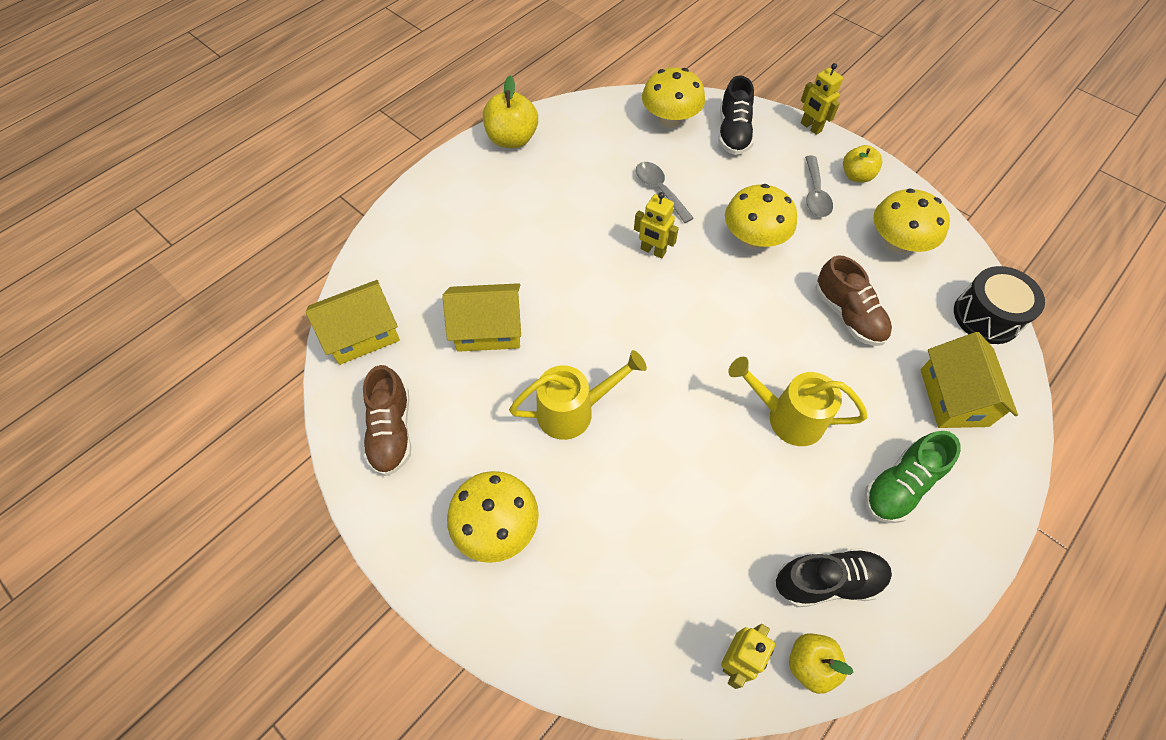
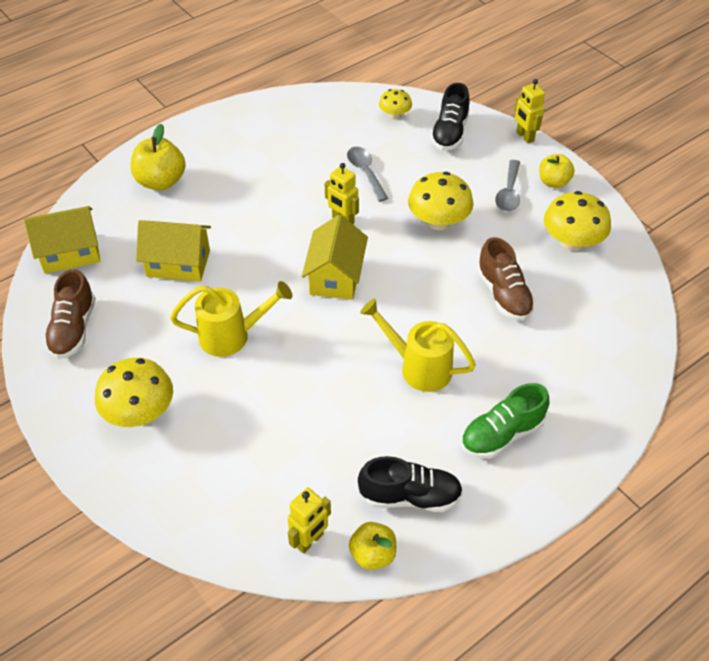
camera: 10 degrees right, 10 degrees down
(512, 139) = (246, 115): yellow apple -> yellow apple (161, 181)
(670, 119) = (394, 115): yellow mushroom -> yellow mushroom, size x0.58
(953, 397) = (578, 373): yellow house -> yellow house (335, 276)
(986, 316) = (634, 313): black drum -> none

